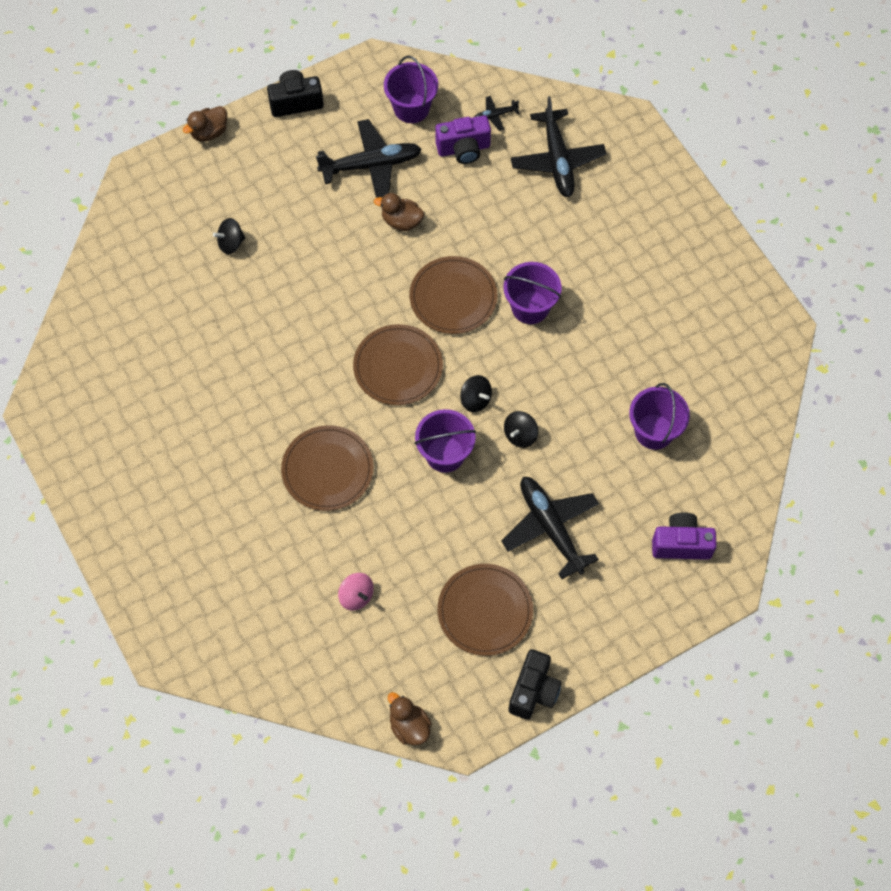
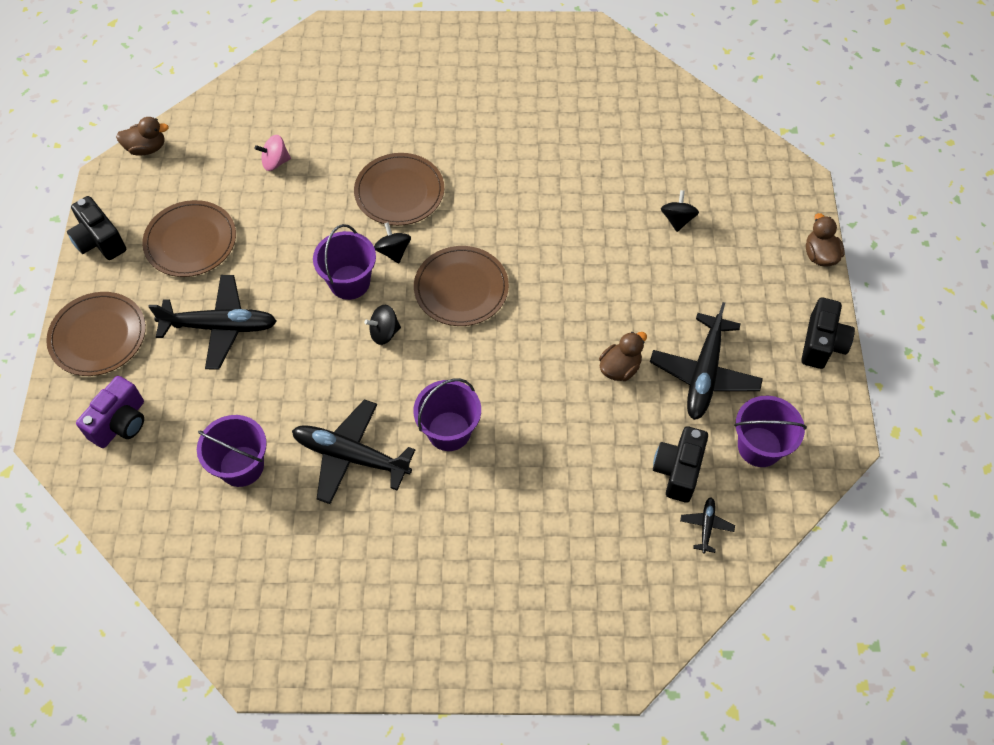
camera: 120 degrees right, 5 degrees down
(453, 297) = (504, 369): brown plate -> brown plate (98, 336)
(463, 149) = (678, 470): purple camera -> black camera
(520, 435) = (323, 350): black spinning top -> black spinning top (393, 251)
(557, 159) = (611, 558): black plane -> black plane (351, 456)

